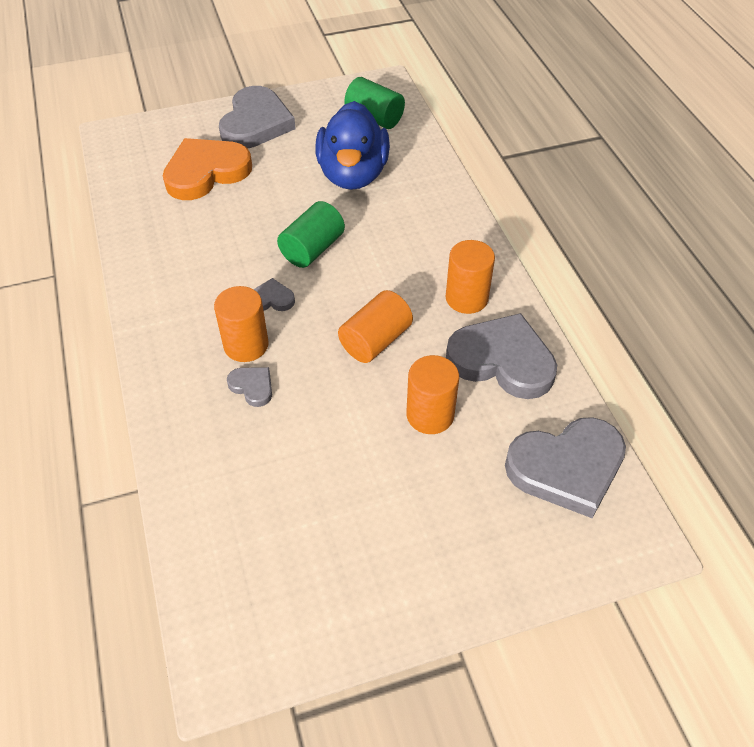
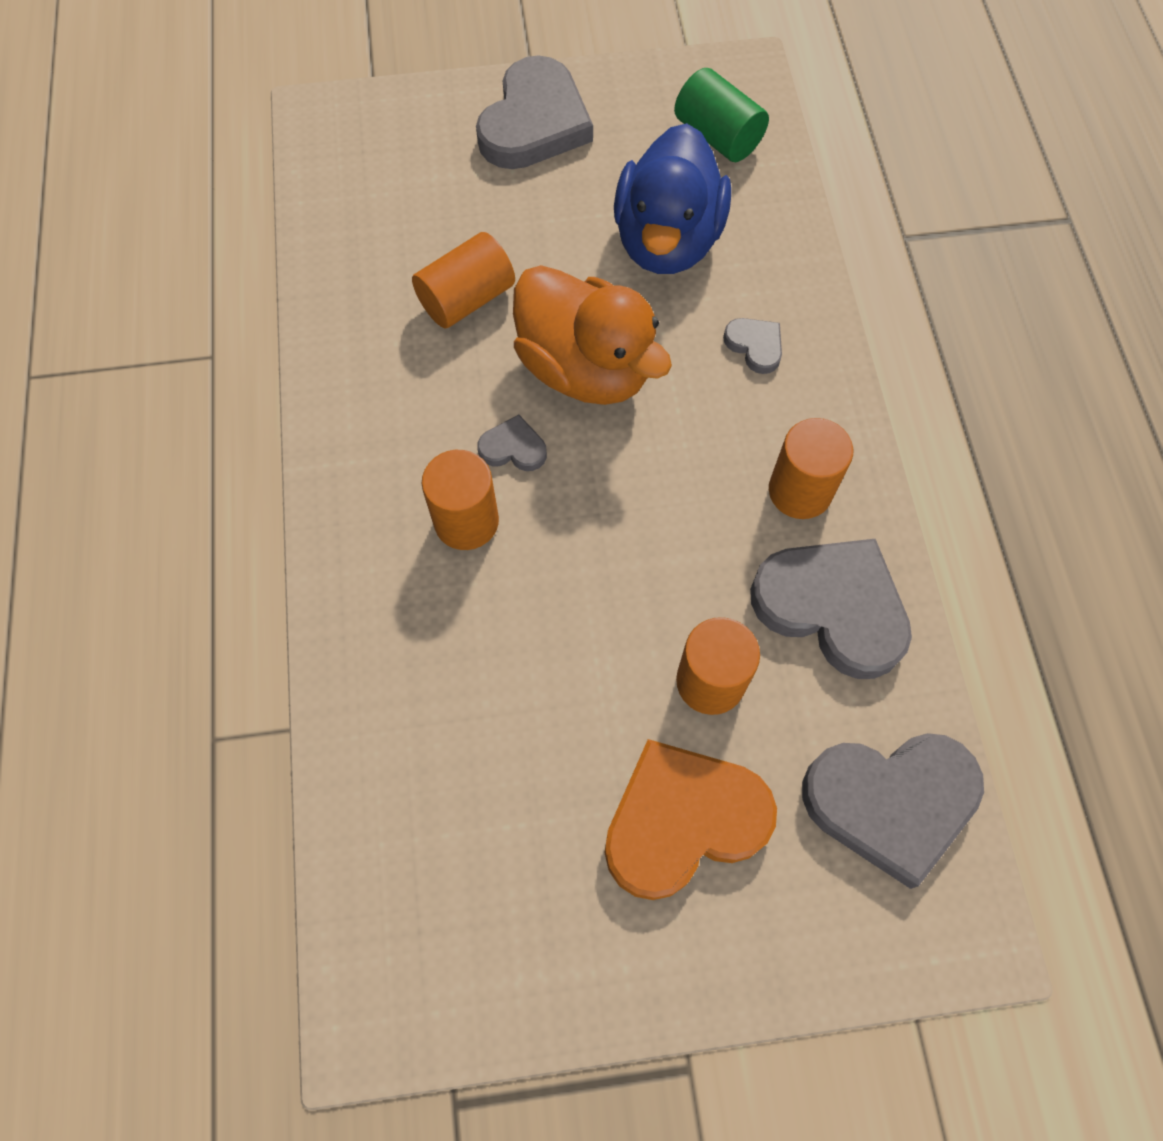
camera: 10 degrees right, 15 degrees up
(206, 172) = (448, 205): orange heart -> orange heart (683, 821)
(252, 387) = (466, 593): grey heart -> grey heart (755, 346)
(312, 249) = (585, 368): green cylinder -> orange duck
(375, 340) = (653, 543): orange cylinder -> orange cylinder (466, 299)

